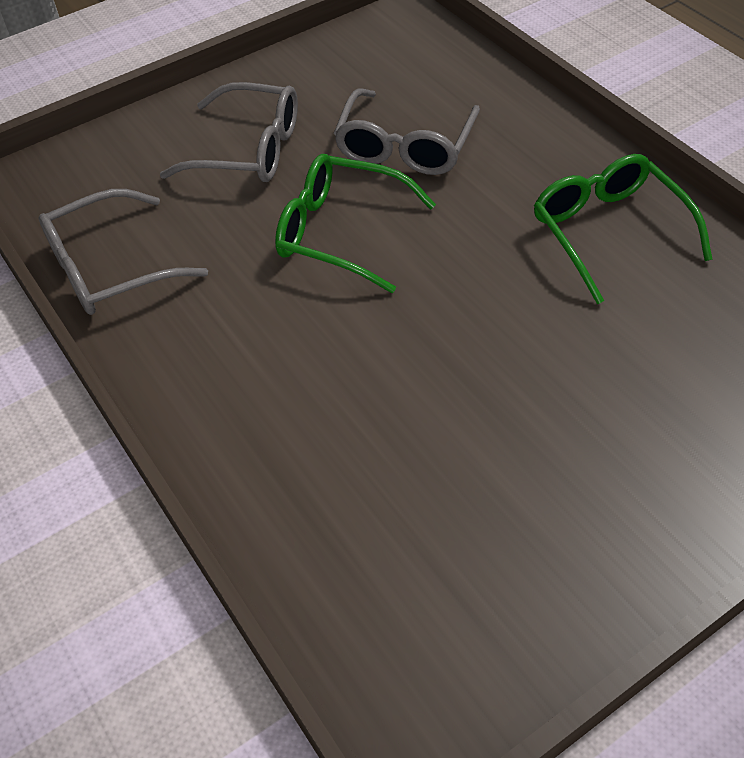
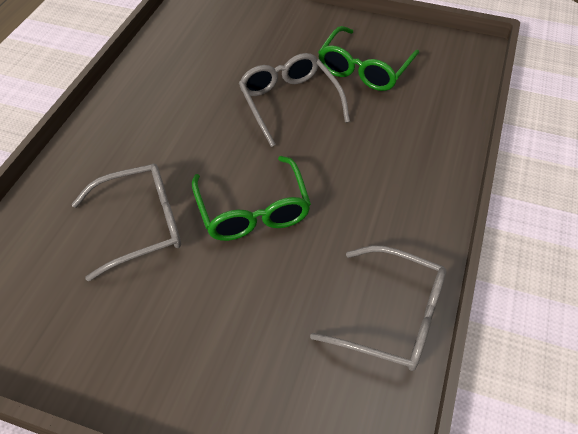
camera: 130 degrees left, 0 degrees up
(249, 150) = (209, 321): grey glasses -> grey glasses (289, 103)
(609, 232) = (161, 99): green glasses -> green glasses (364, 69)

